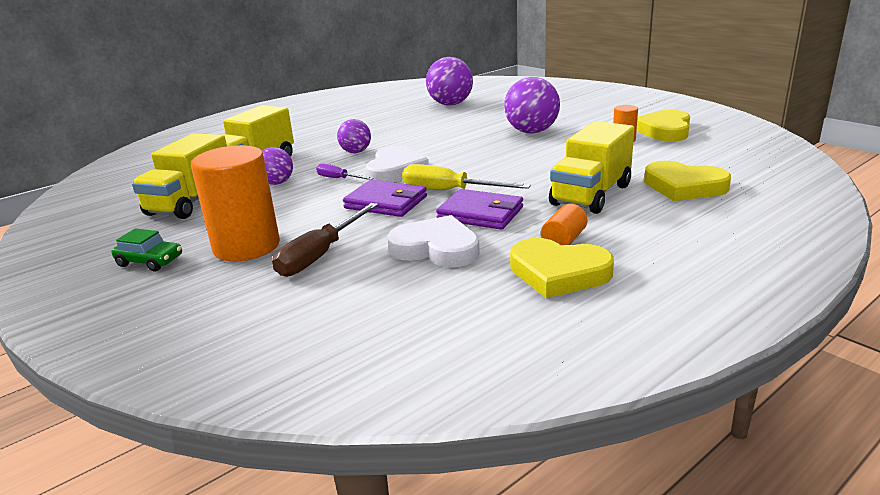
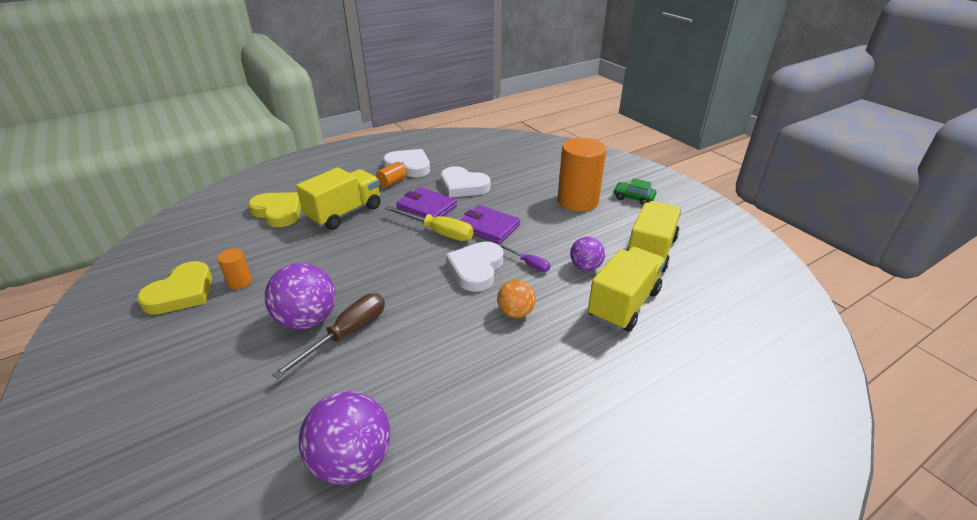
camera: 175 degrees left, 10 degrees up
(320, 255) = (529, 190): brown screwdriver -> brown screwdriver (347, 334)
(356, 152) = (515, 313): purple ball -> orange ball
(558, 273) = (409, 166): yellow heart -> white heart

